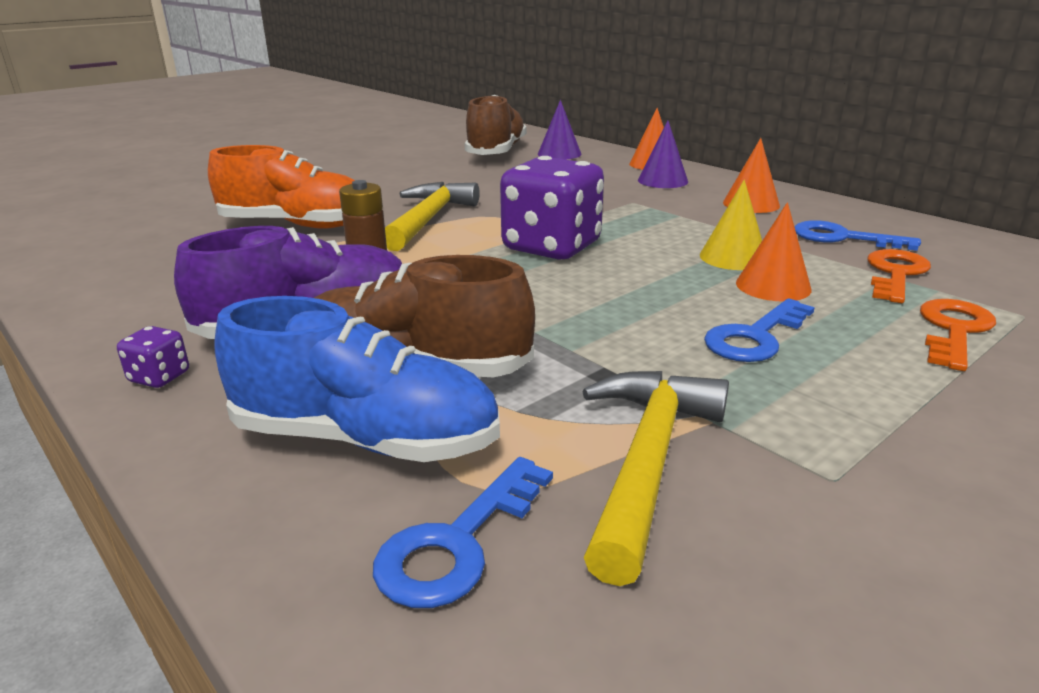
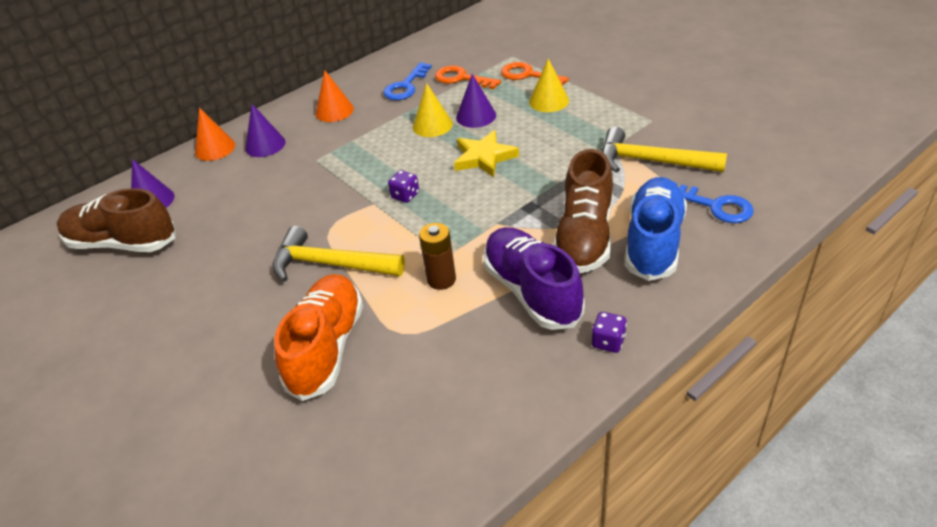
camera: 85 degrees left, 15 degrees up
(551, 247) = (405, 195): purple dice -> purple dice, size x0.41
(647, 293) = (484, 157): none -> yellow star
(755, 337) = (538, 127): blue key -> none
(773, 286) = (476, 116): orange cone -> purple cone
(860, 349) = (549, 101): none -> yellow cone

